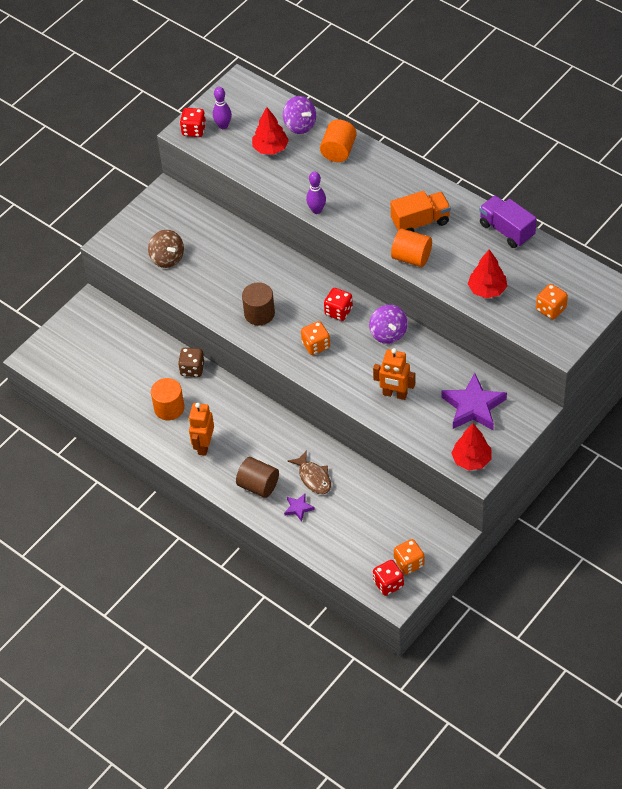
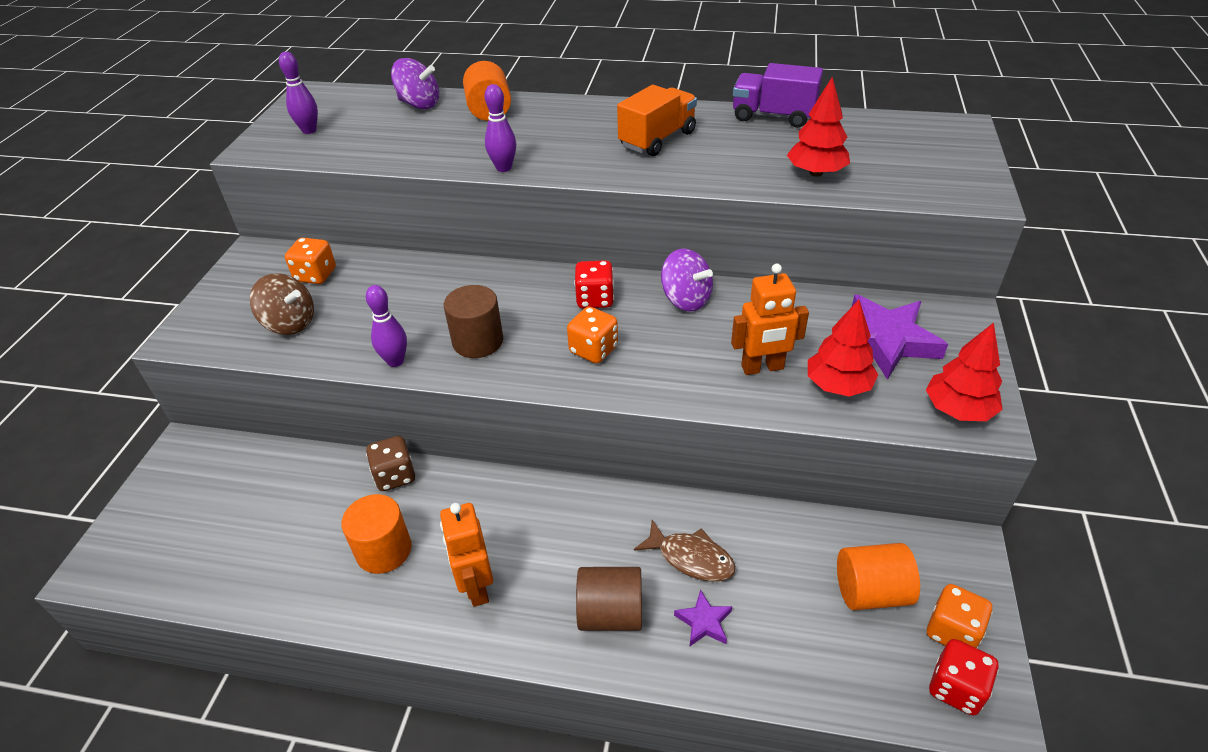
camera: 30 degrees left, 10 degrees down
(194, 130) = (266, 145): red dice -> none
(211, 308) = (395, 361): none -> purple bowling pin
(270, 148) = (392, 132): red tree -> red tree (838, 385)
(411, 257) = (680, 173): orange cylinder -> orange cylinder (871, 592)
(551, 309) = (918, 165): orange dice -> orange dice (315, 275)

